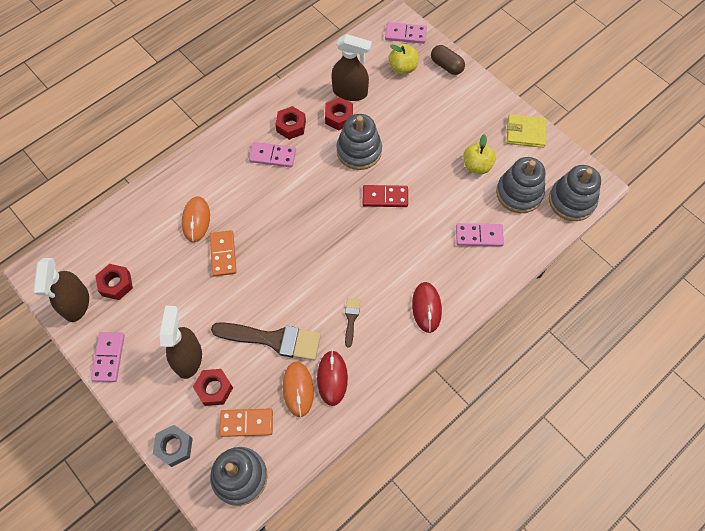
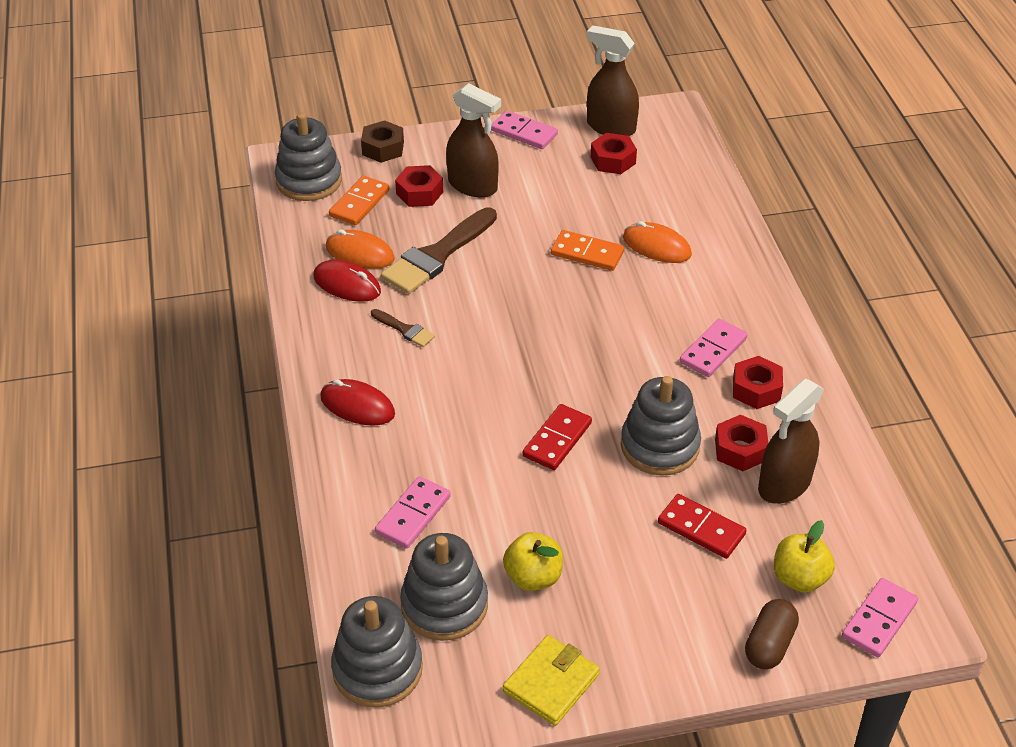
camera: 120 degrees right, 20 degrees down
(174, 447) = (383, 148): grey nut -> brown nut
(400, 113) = (701, 528): none -> red domino
(446, 66) = (769, 644): brown capsule -> brown capsule turned 45 degrees counterclockwise

